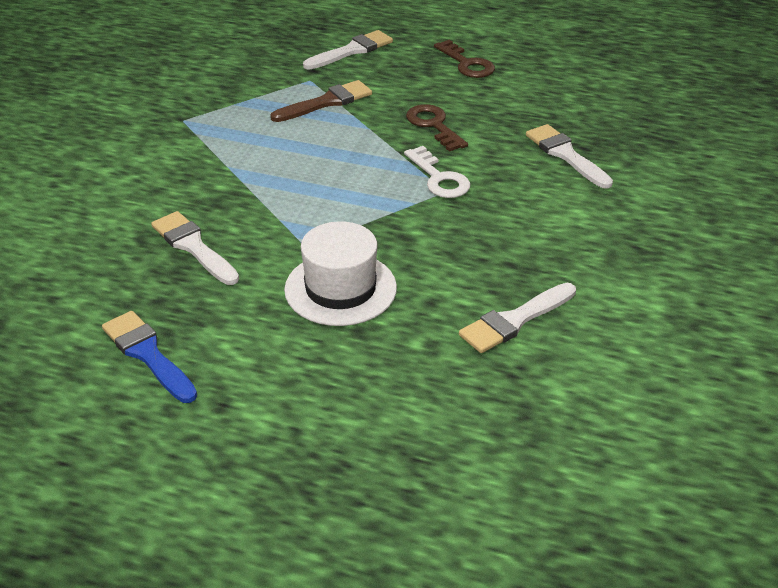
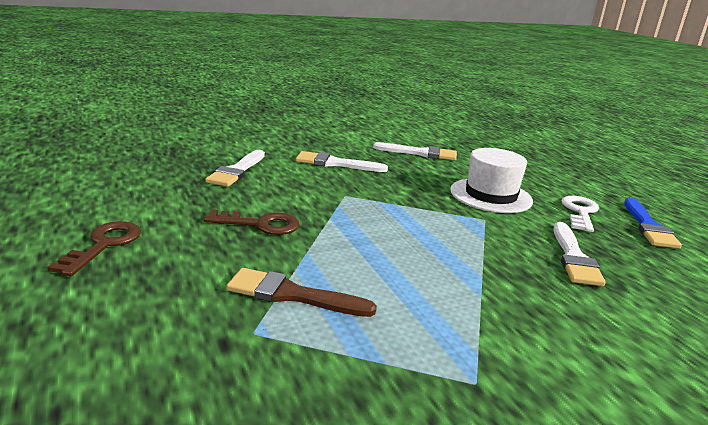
camera: 135 degrees left, 15 degrees down
(352, 51) = (131, 337): white brush -> white brush (335, 163)
(433, 125) = (260, 224): brown key -> brown key turned 105 degrees counterclockwise
(439, 178) = (334, 201): white key -> white key (580, 212)

